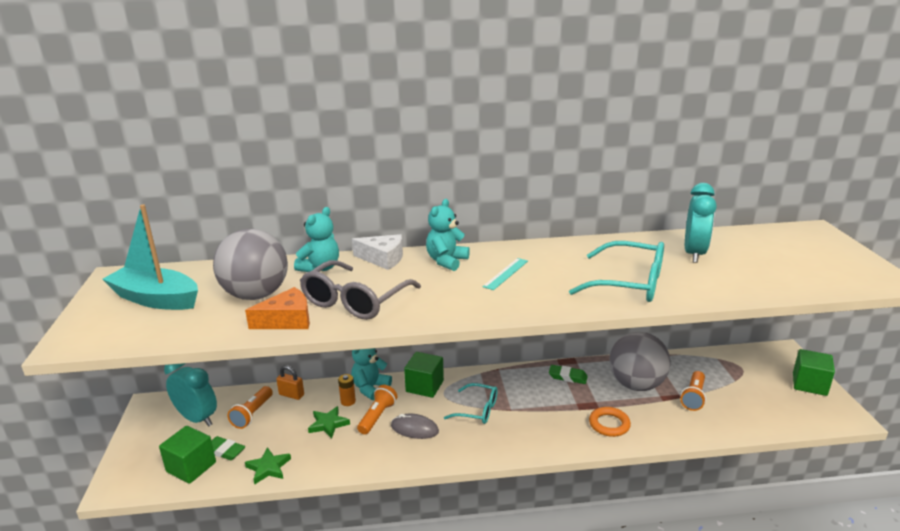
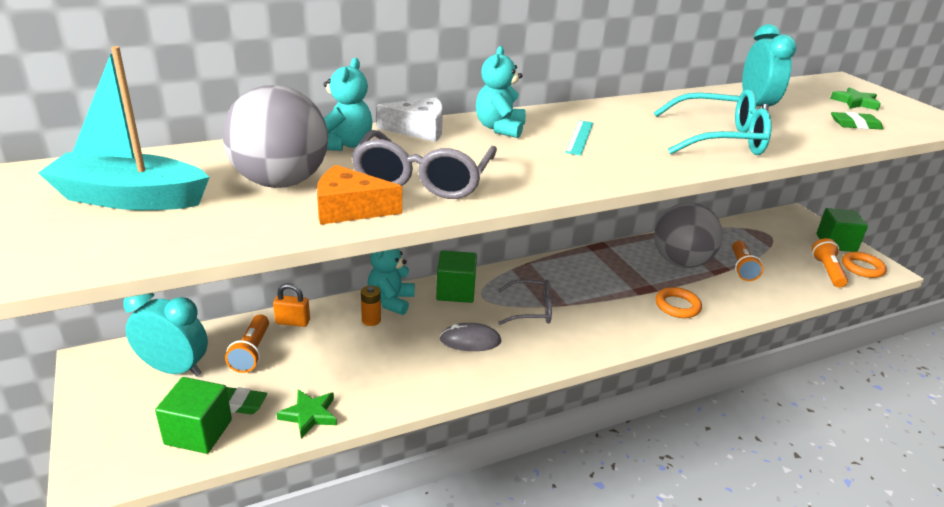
camera: 20 degrees left, 5 degrees up
(287, 320) = (350, 209): orange cheese -> orange cheese turned 135 degrees counterclockwise
(328, 424) = (360, 350): green star -> green star (855, 102)
(377, 416) = (418, 333): orange flashlight -> orange flashlight (827, 271)
(477, 410) = (531, 310): turquoise glasses -> grey glasses
(567, 377) = (608, 262): green eraser -> green eraser (855, 125)
(823, 412) = (862, 268): none -> orange ring

